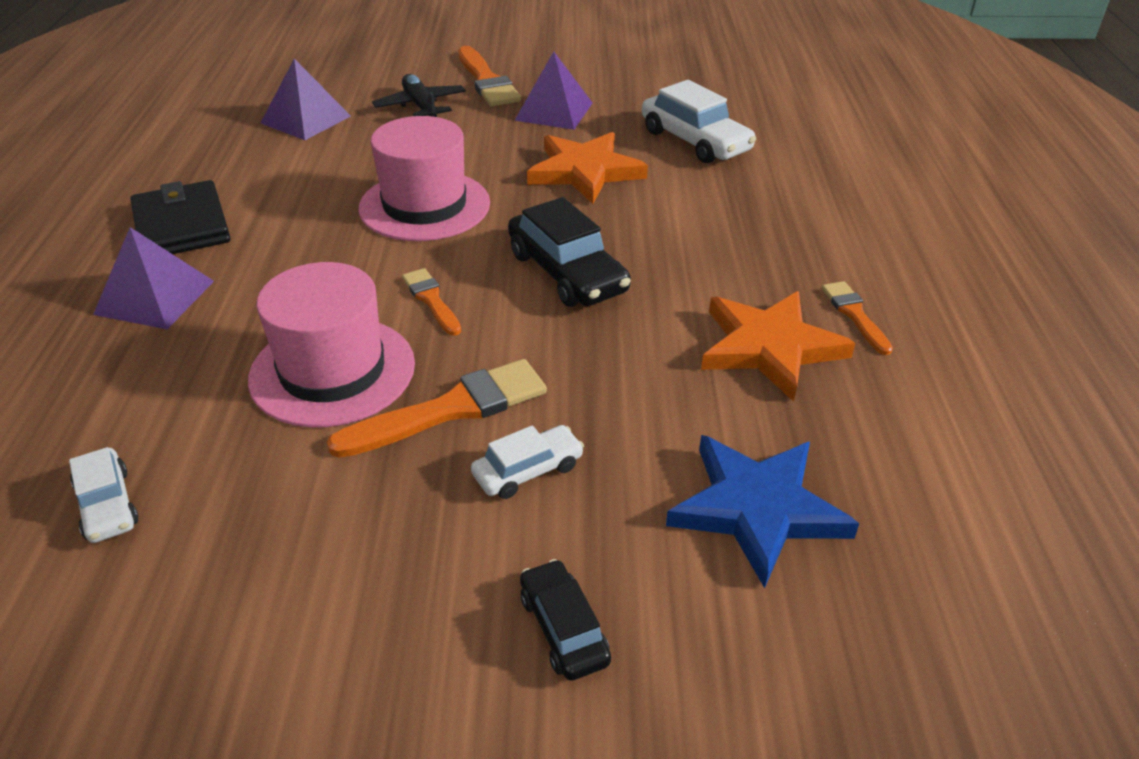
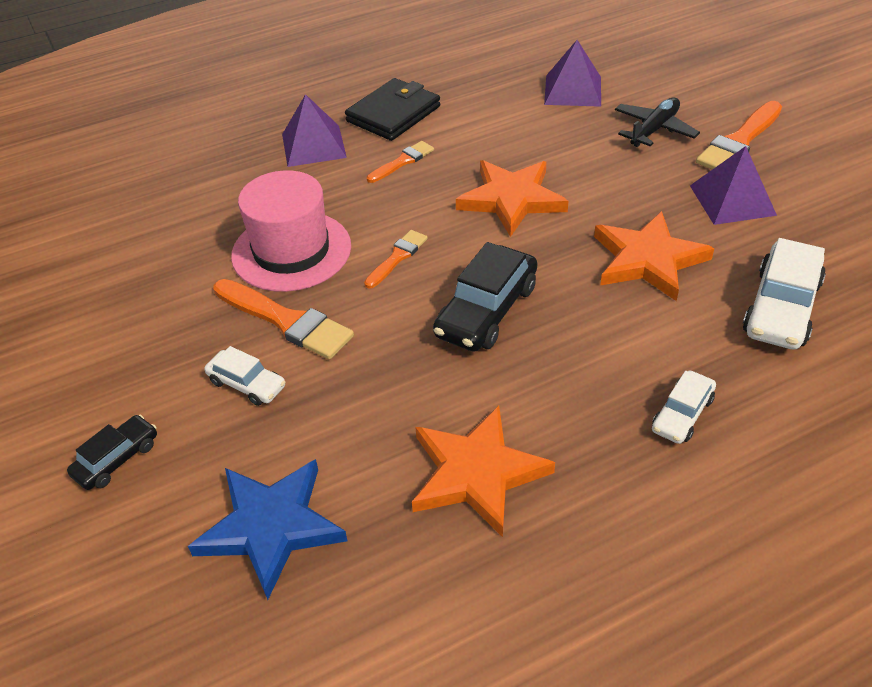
camera: 65 degrees right, 5 degrees up
(107, 505) = (134, 228): white car -> white car (682, 414)
(424, 205) = (512, 199): pink hat -> orange star
(854, 315) = (573, 522): orange brush -> orange brush (402, 161)

